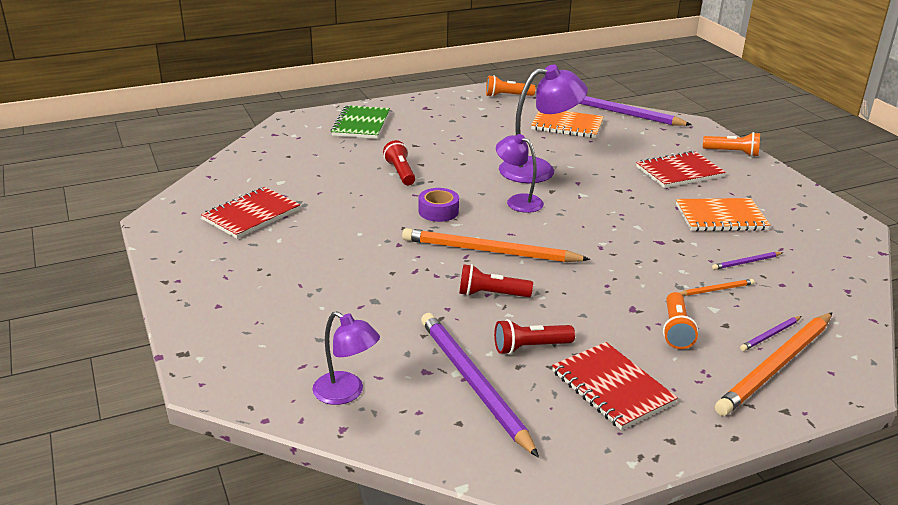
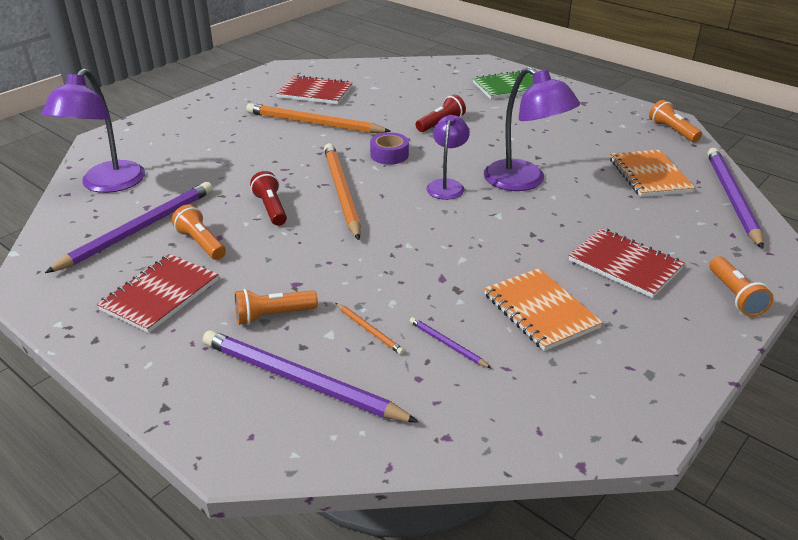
camera: 65 degrees right, 5 degrees up
(346, 393) = (107, 184): purple lamp -> purple lamp, size x1.62
(530, 347) = (201, 243): red flashlight -> orange flashlight
(770, 335) = (300, 381): purple pencil -> purple pencil, size x2.27
(776, 366) = (242, 392): orange pencil -> orange pencil (314, 123)

